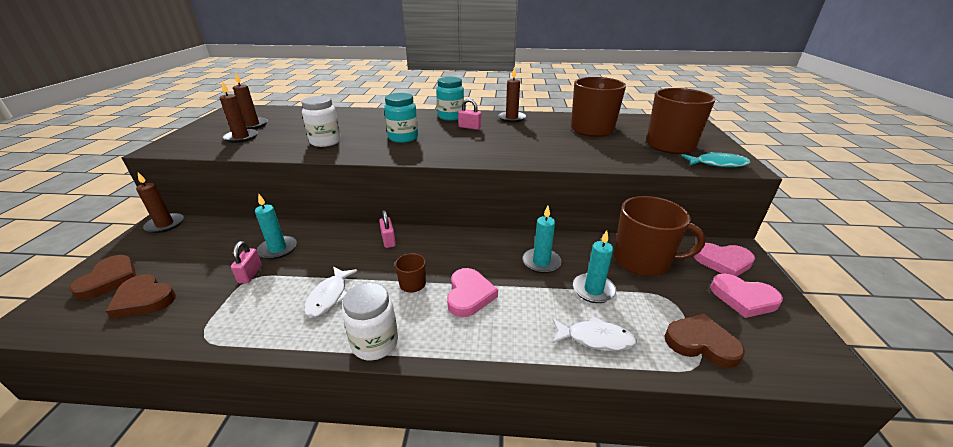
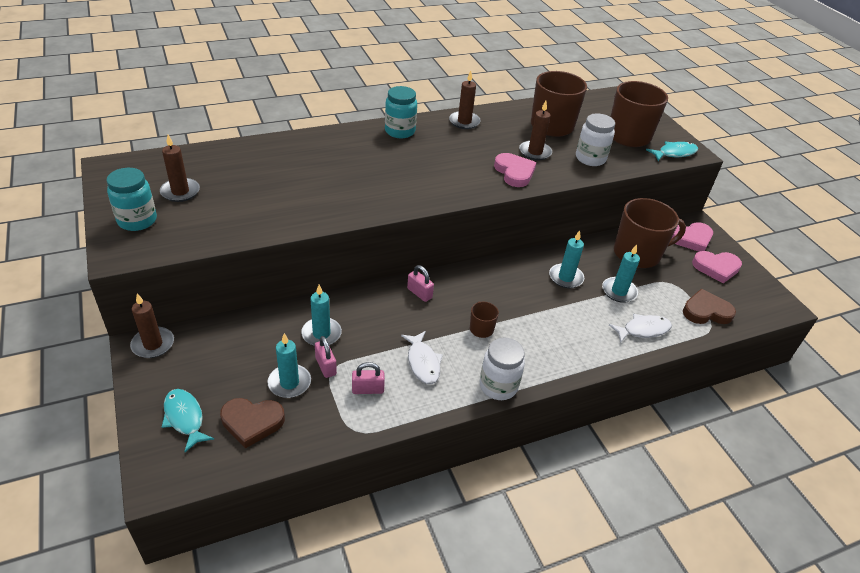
camera: 30 degrees left, 10 degrees up
(110, 280) = (185, 418): brown heart -> turquoise fish
(209, 278) = (289, 383): none -> turquoise candle
(241, 137) = (197, 215): brown candle -> brown candle (535, 152)
(325, 142) = (307, 200): white jar -> white jar (590, 158)
(403, 138) = (384, 176): turquoise jar -> turquoise jar (137, 220)
(469, 127) = (435, 145): pink padlock -> pink padlock (368, 389)
(469, 295) = (534, 324): pink heart -> pink heart (514, 172)

